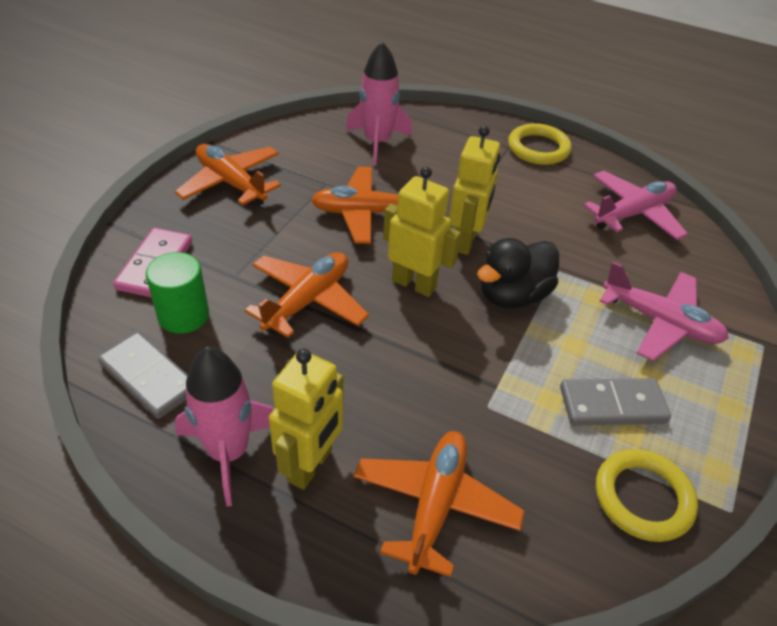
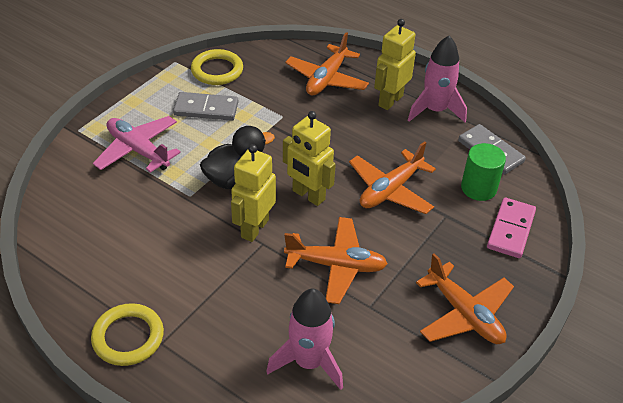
camera: 170 degrees left, 0 degrees up
(633, 214) = (87, 242): pink plane -> none

